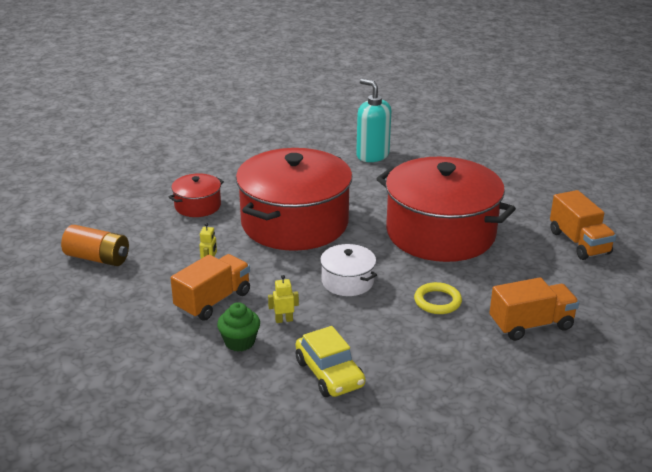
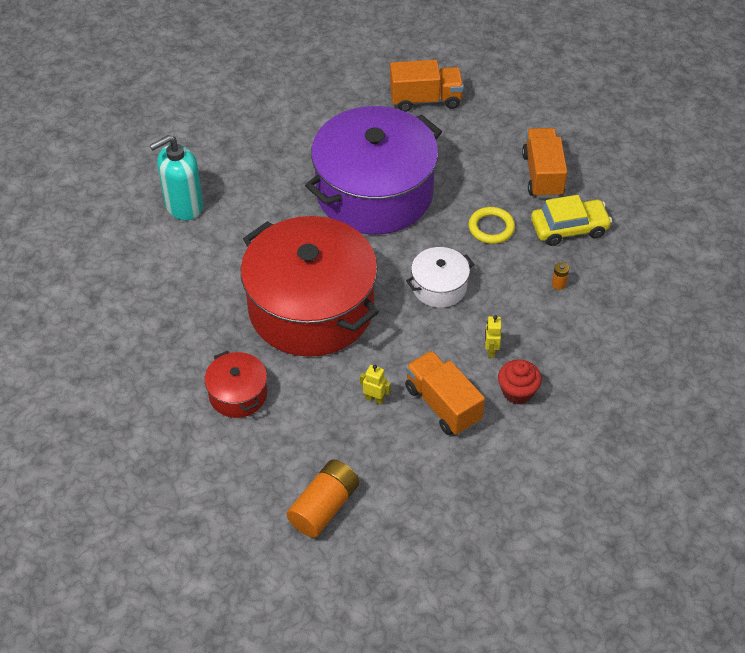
camera: 75 degrees left, 20 degrees up
(239, 342) = (517, 392): green cupcake -> red cupcake
(329, 373) = (579, 331): yellow car -> yellow car (569, 228)
(386, 352) = (558, 284): none -> orange battery
(440, 233) = (374, 193): red pot -> purple pot

